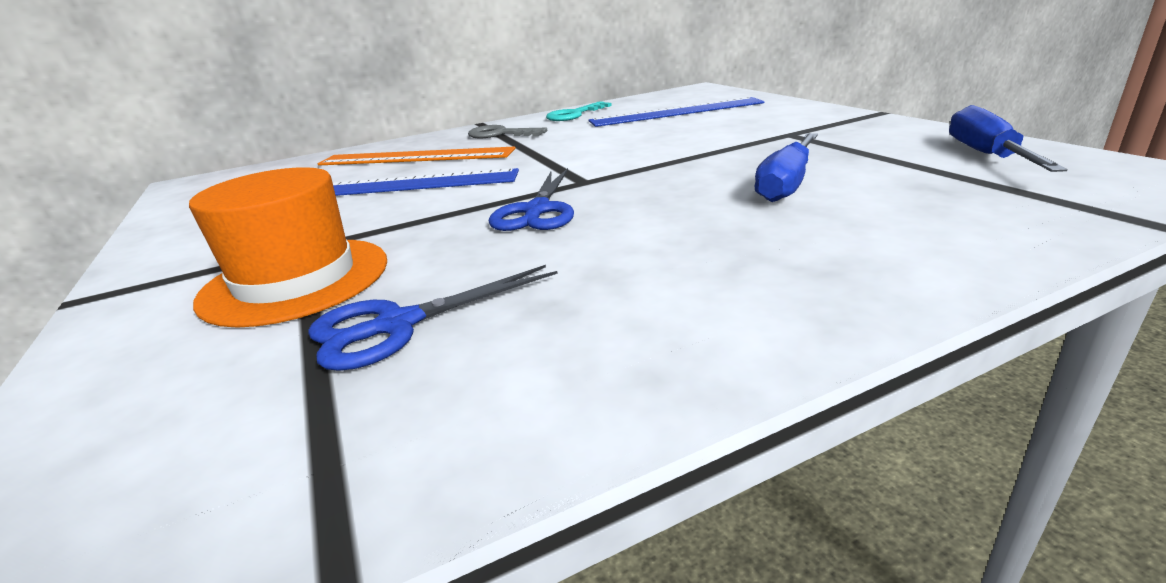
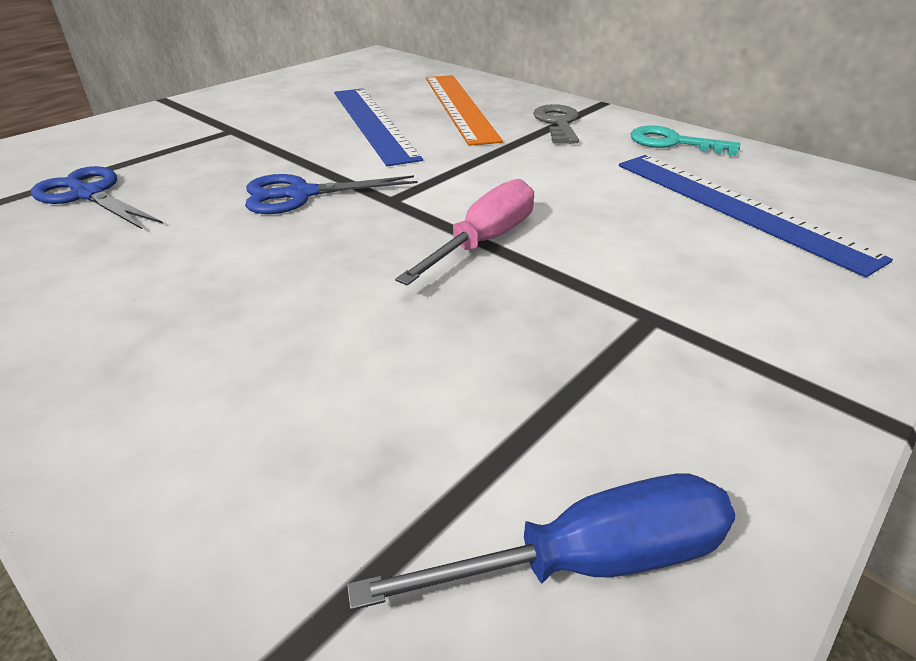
camera: 65 degrees right, 10 degrees up
(296, 280) = (173, 145): orange hat -> none
(677, 159) = (485, 240): none -> pink screwdriver
(786, 184) = (387, 329): blue screwdriver -> none

